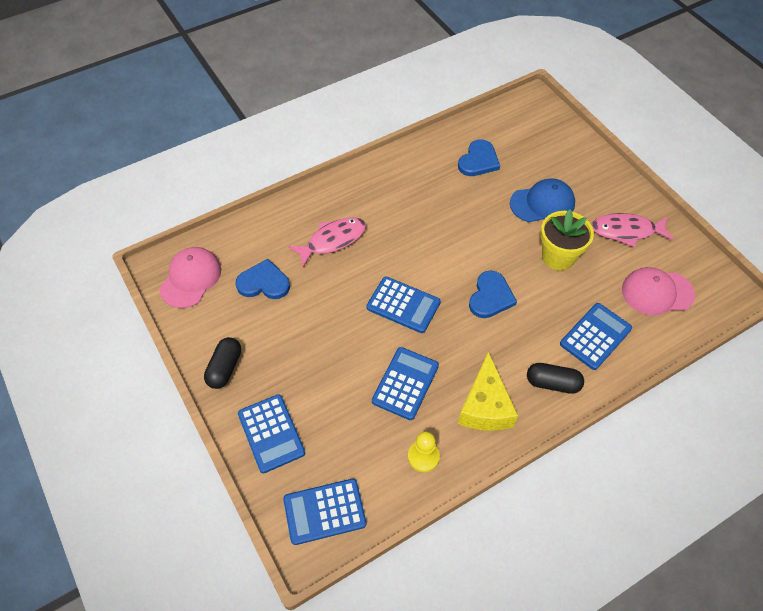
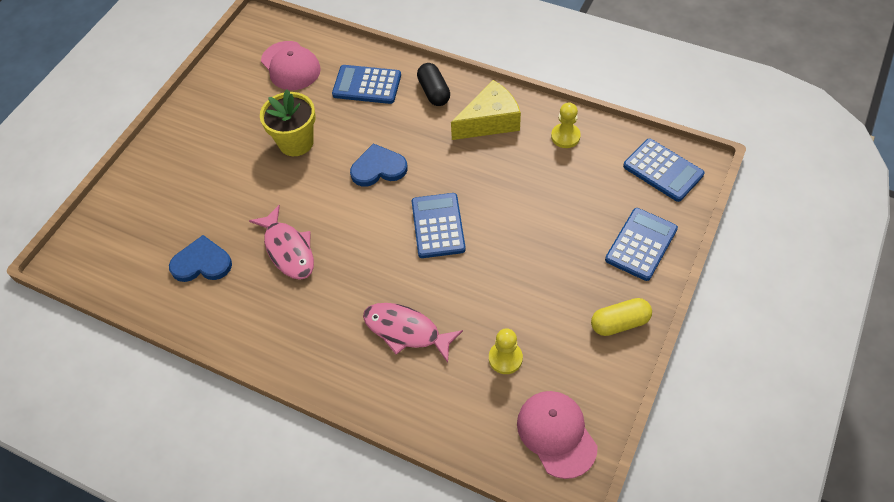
camera: 120 degrees left, 0 degrees up
(191, 278) = (556, 434): pink cap -> pink cap turned 75 degrees clockwise
(225, 368) = (619, 323): black capsule -> yellow capsule
(264, 283) = (505, 358): blue heart -> yellow pawn
(405, 383) = (514, 181): blue calculator -> none
(542, 203) = (233, 182): blue cap -> none
(626, 231) = (230, 109): pink fish -> pink fish (288, 249)

